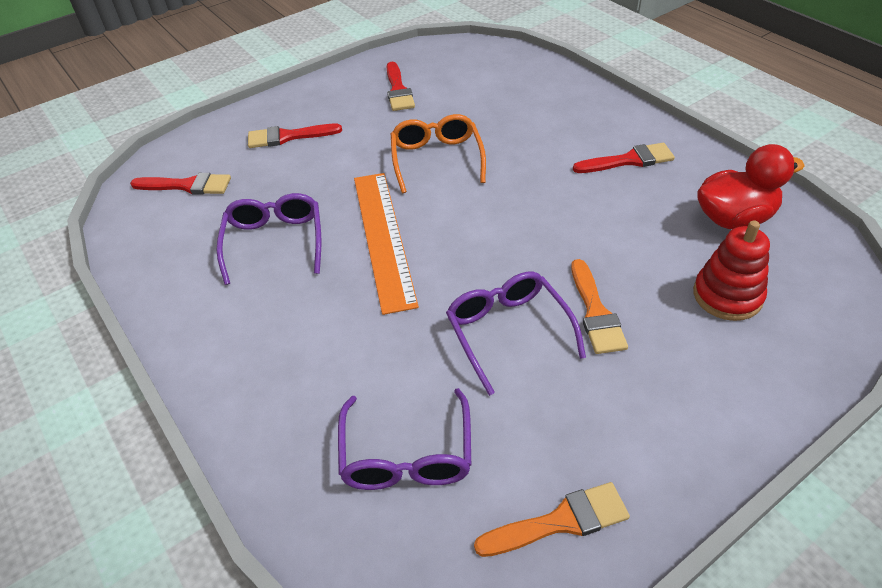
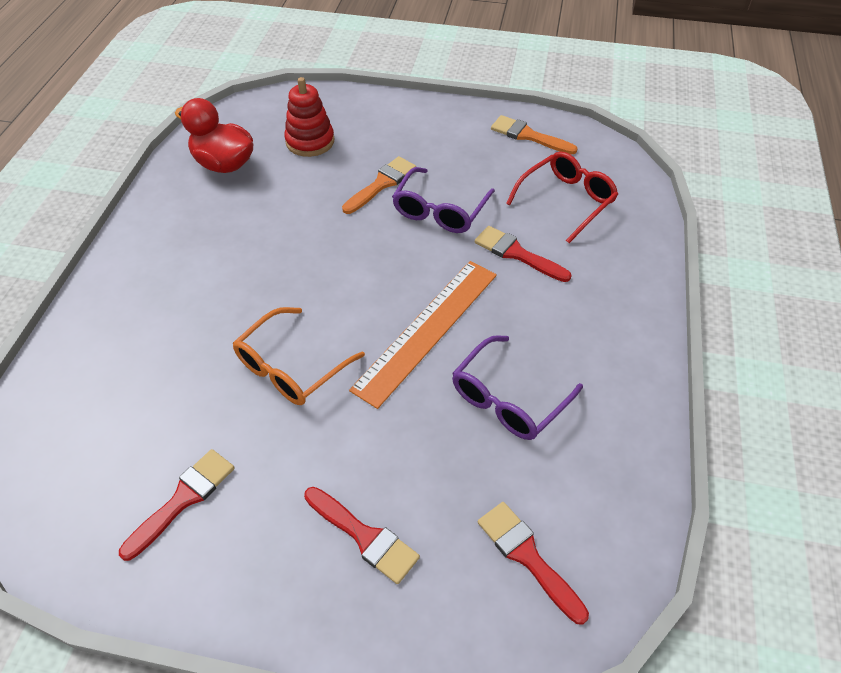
camera: 135 degrees left, 5 degrees up
(407, 455) = (566, 201): purple glasses -> red glasses
(628, 160) = (188, 242): red brush -> red brush (517, 254)

